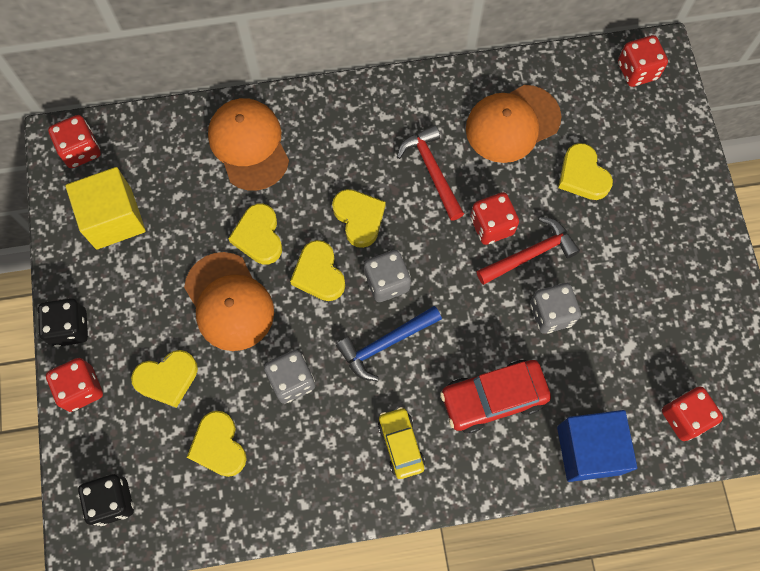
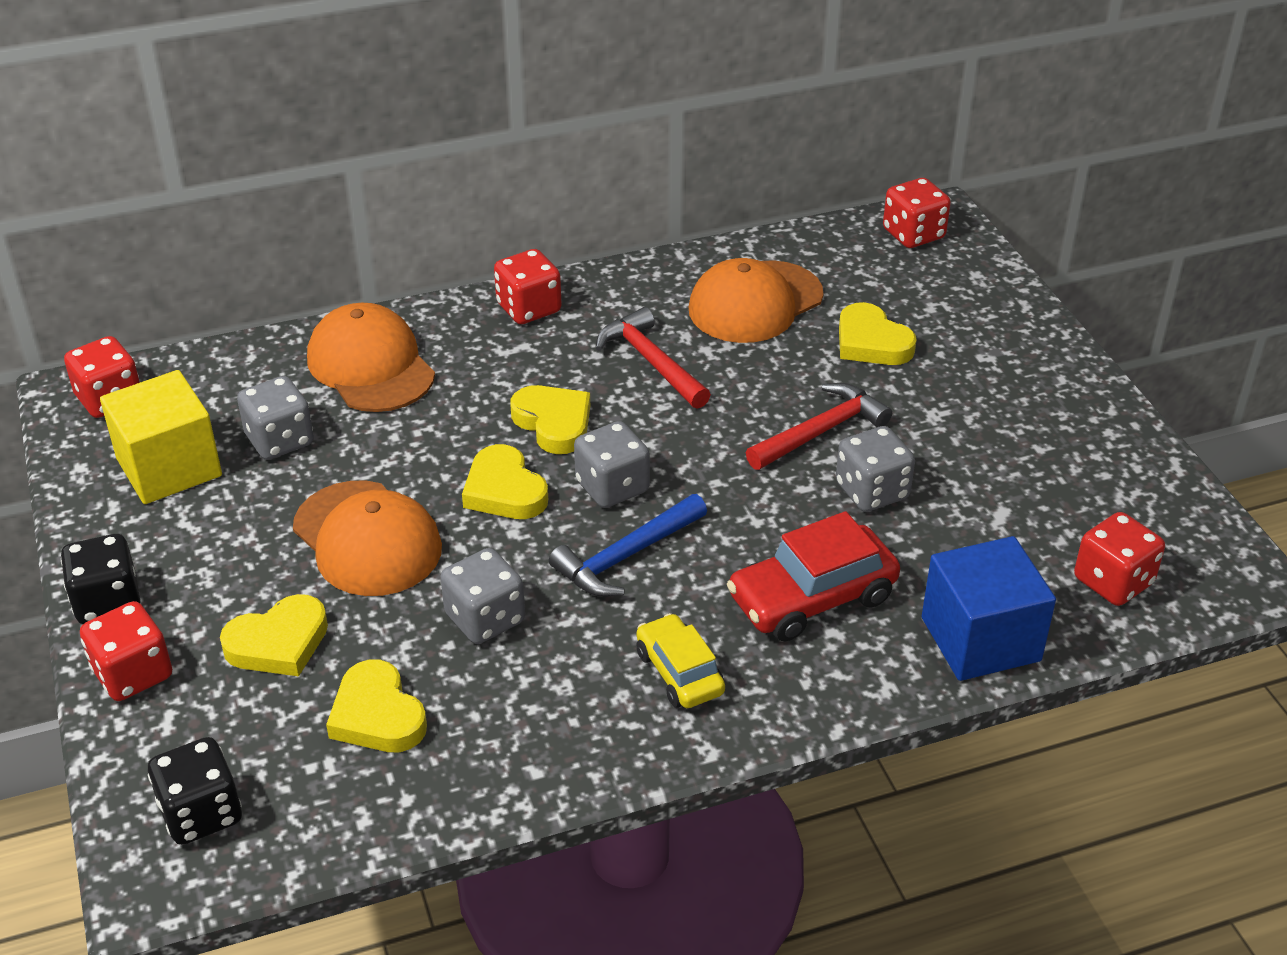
camera: 10 degrees left, 30 degrees down
(184, 205) = (280, 440): none -> grey dice
(259, 236) = (402, 460): yellow heart -> none
(491, 226) = (755, 408): red dice -> red dice (529, 308)

